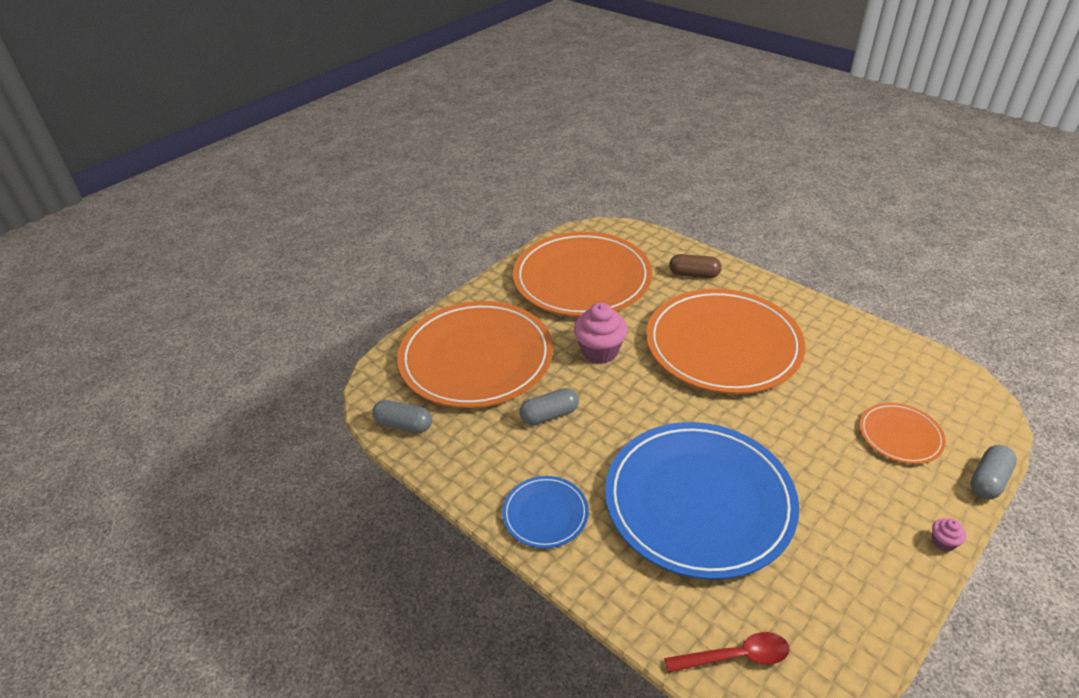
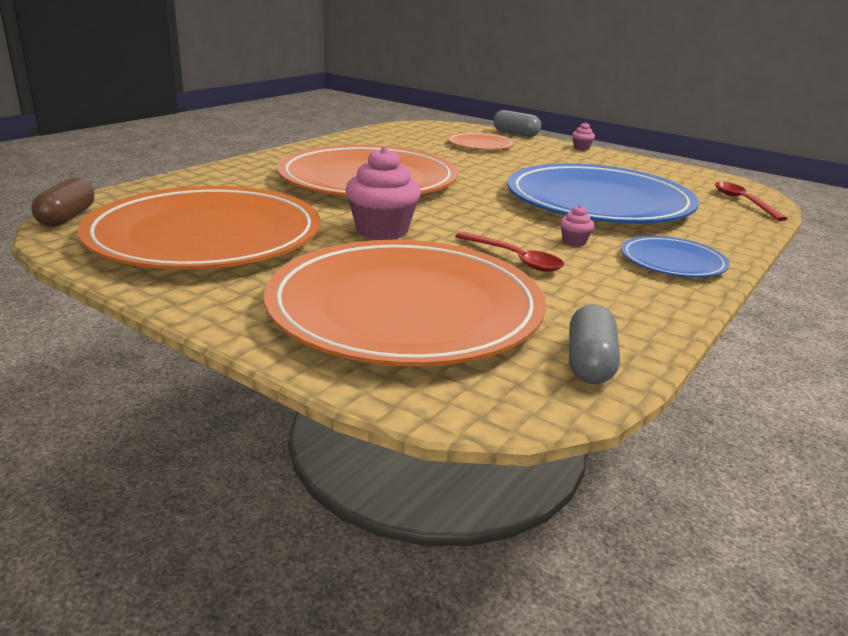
camera: 100 degrees left, 15 degrees down
(549, 415) = (514, 259): grey capsule -> red spoon
(586, 457) = (574, 242): none -> pink cupcake
(694, 274) = (226, 182): brown capsule -> brown capsule (67, 217)

